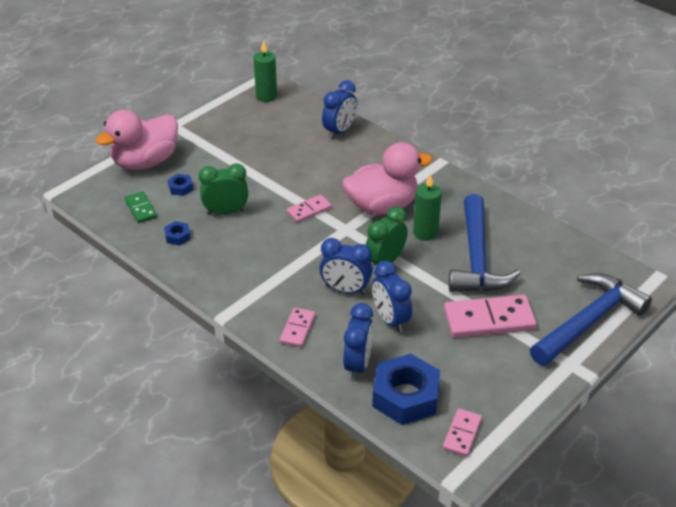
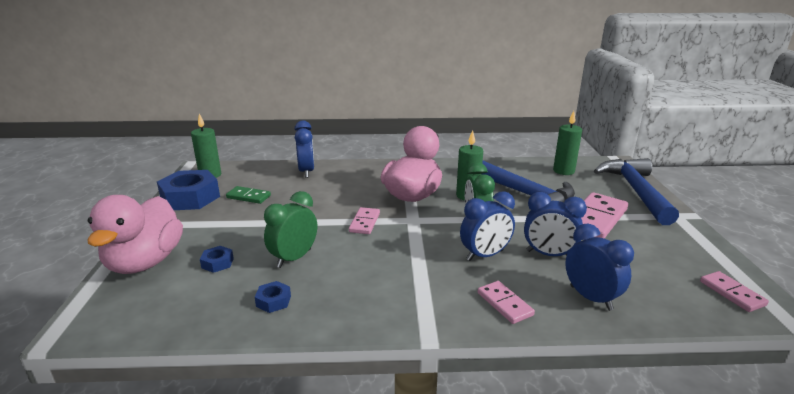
camera: 45 degrees left, 15 degrees down
(141, 209) = (195, 300): green domino -> green domino (248, 197)
(405, 396) = (658, 295): blue nut -> blue nut (190, 198)
(565, 260) = (563, 171): none -> green candle

